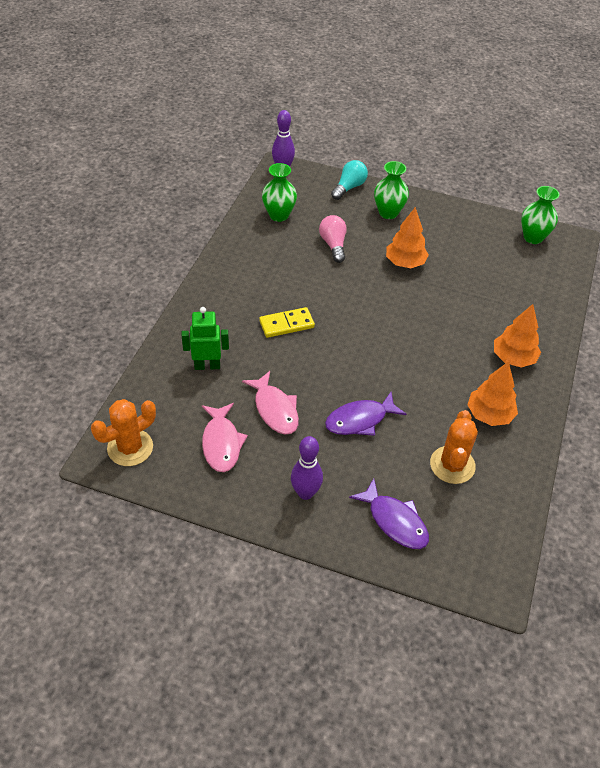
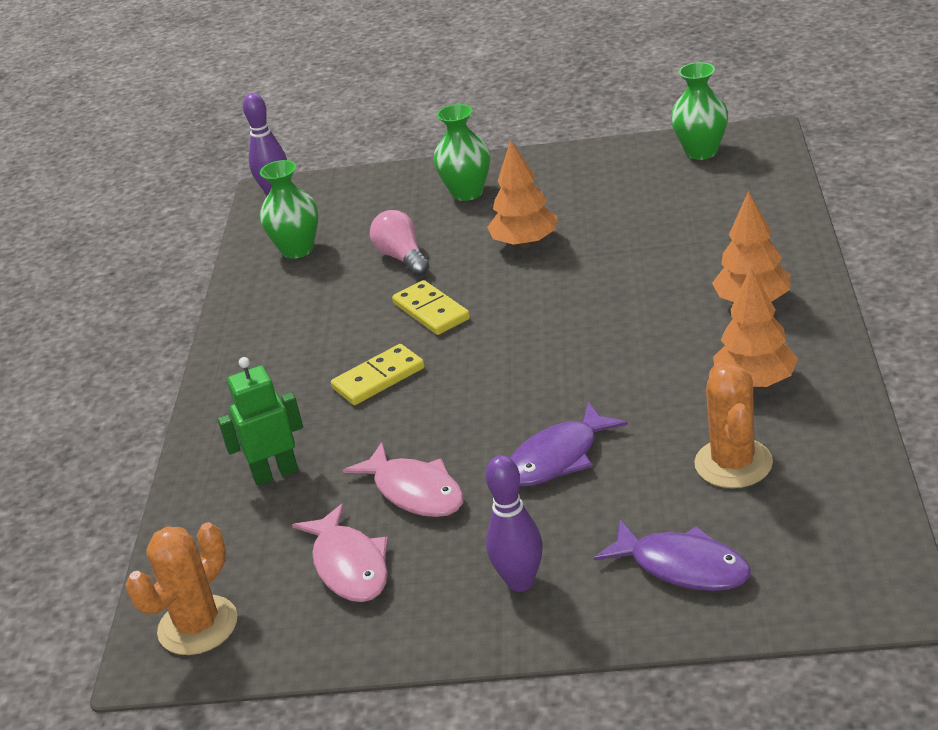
camera: 10 degrees left, 15 degrees down
(333, 290) = (431, 311): none -> yellow domino
(349, 187) = (391, 182): turquoise light bulb -> none

